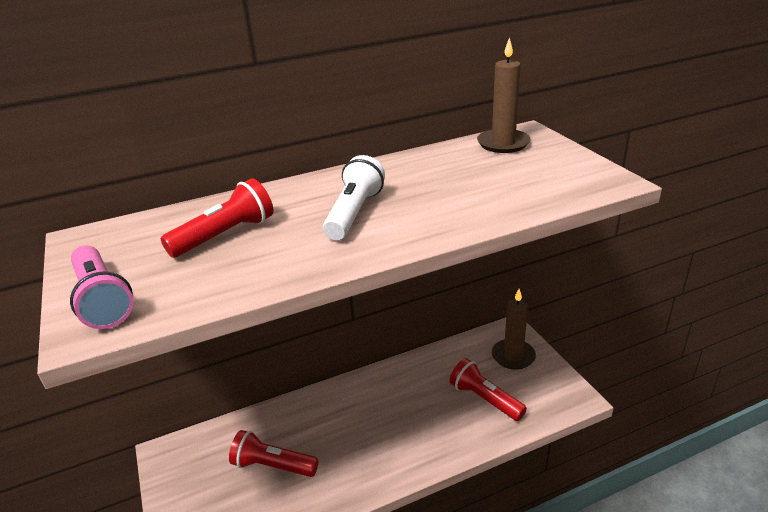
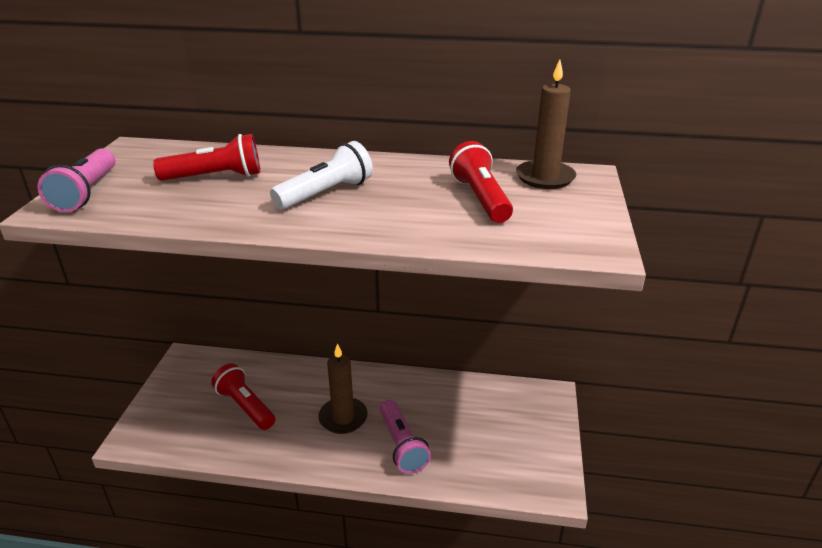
camera: 30 degrees right, 0 degrees up
(441, 425) = (402, 445): none -> pink flashlight
(484, 399) = (463, 443): red flashlight -> red flashlight (480, 198)
(513, 356) = (529, 419): brown candle -> brown candle (343, 418)

